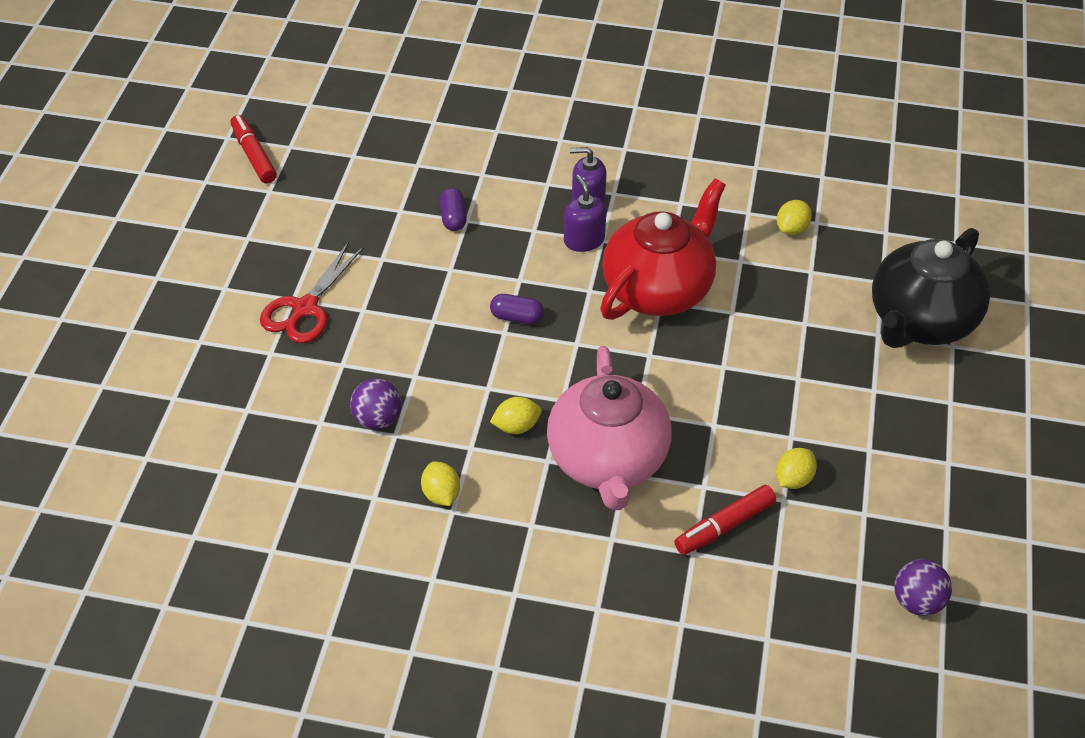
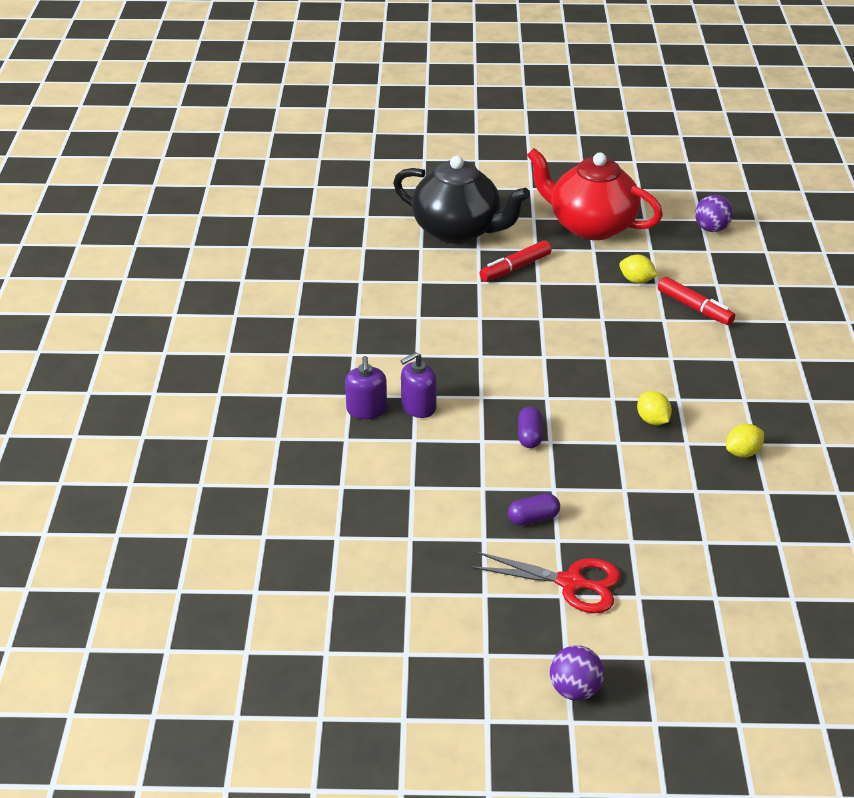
camera: 100 degrees left, 10 degrees down
(254, 155) = (348, 683): red marker -> red marker (515, 268)
(377, 419) = (684, 504): purple ball -> purple ball (575, 689)
(453, 218) = (411, 497): purple capsule -> purple capsule (533, 518)
(608, 461) = (664, 367): pink teapot -> none
(658, 289) = (466, 358): red teapot -> red teapot (590, 226)
(792, 229) = (372, 293): yellow lemon -> none

